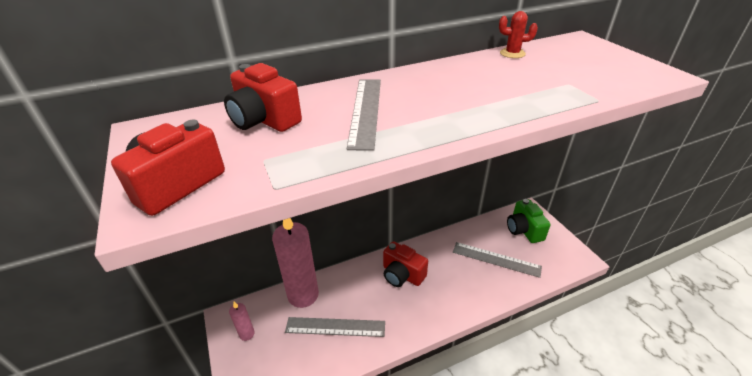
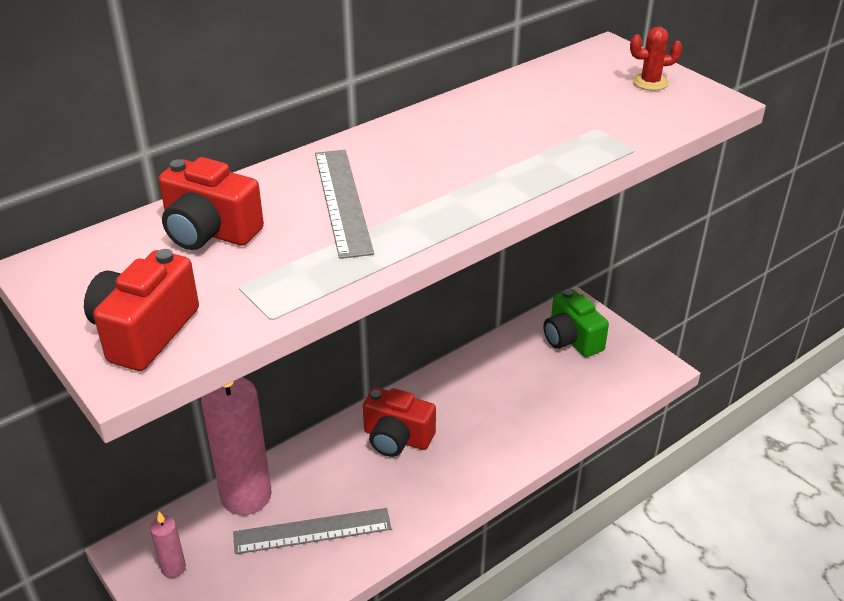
camera: 15 degrees left, 0 degrees up
(496, 259) = (536, 390): grey ruler -> none
(512, 53) = (517, 84): red cactus -> red cactus (650, 82)

